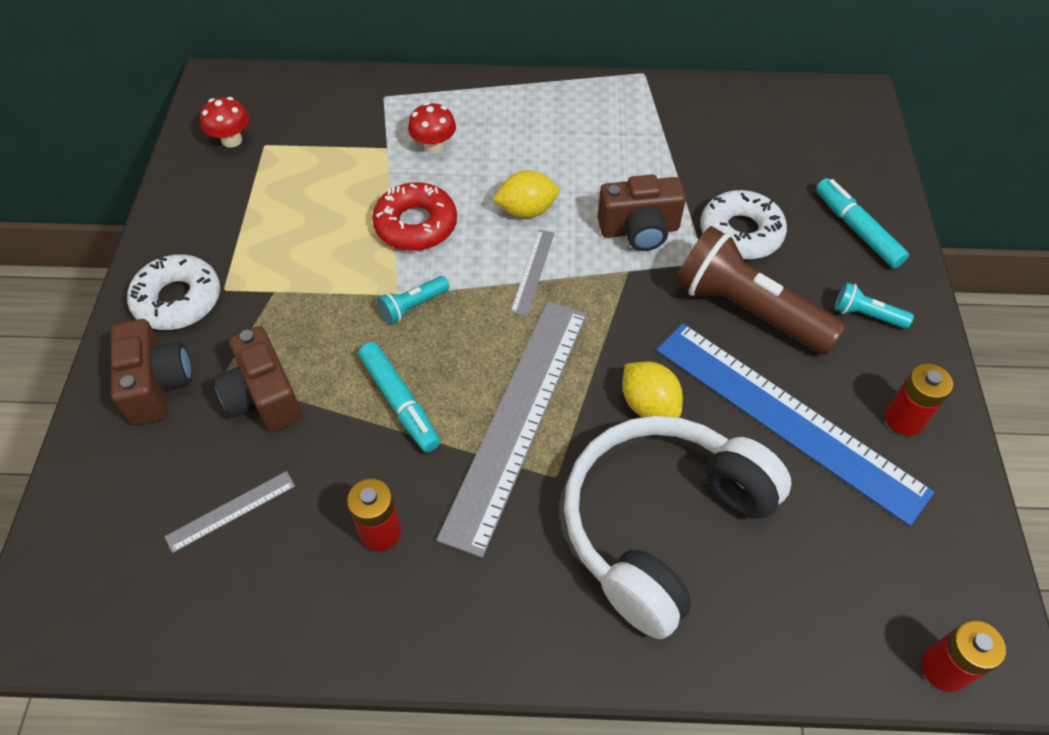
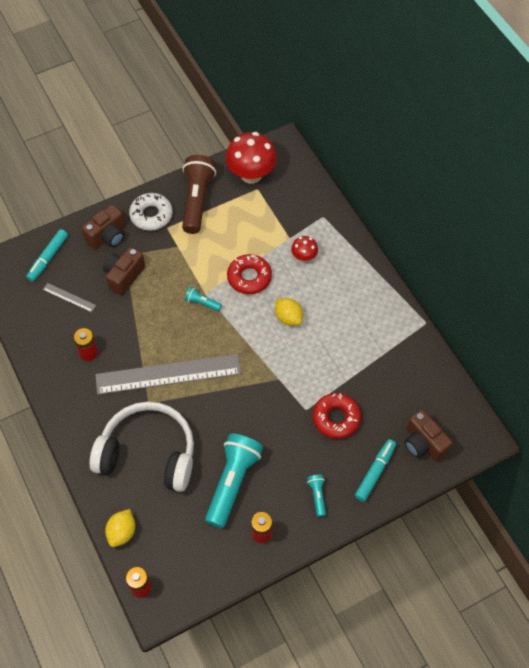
camera: 60 degrees right, 5 degrees up
(232, 140) = (251, 174): red mushroom -> red mushroom, size x1.98
(400, 402) = (150, 326): turquoise marker -> turquoise marker (48, 258)
(532, 272) = (252, 339): grey ruler -> none
(639, 230) = (307, 372): brown camera -> brown camera (423, 443)
(649, 404) = (206, 422): yellow lemon -> yellow lemon (122, 532)
(740, 233) = (336, 418): white donut -> red donut
(747, 310) = (287, 441): brown flashlight -> brown flashlight (197, 200)
(787, 418) = (232, 482): blue ruler -> turquoise flashlight

